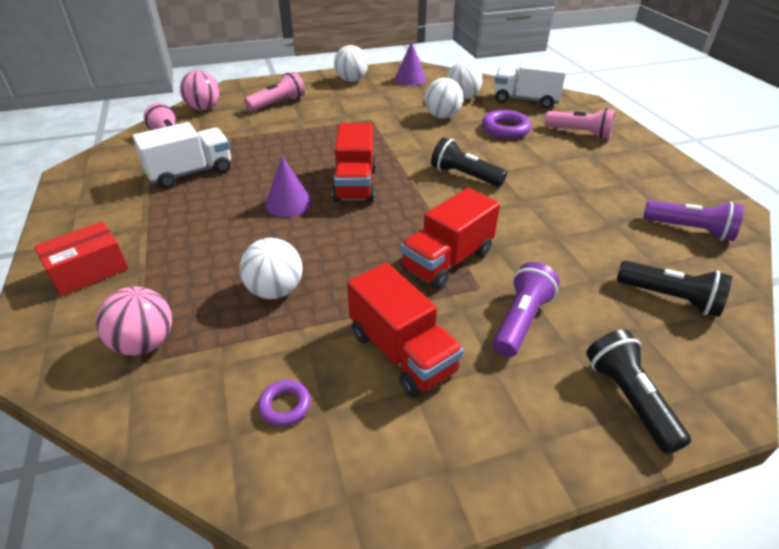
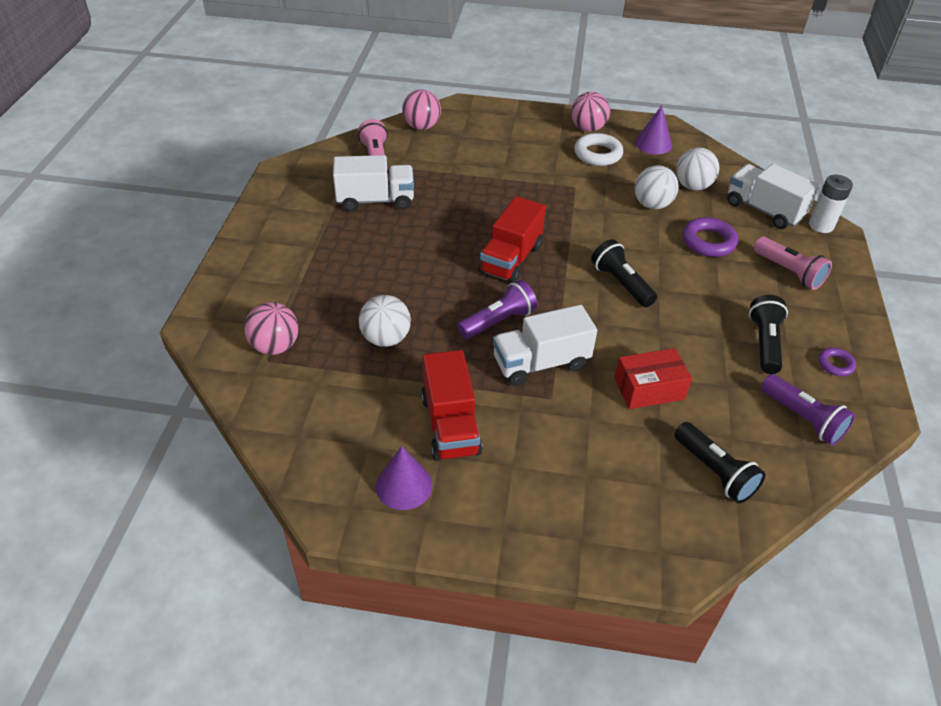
camera: 25 degrees right, 5 degrees up
(89, 270) = (260, 271): red box -> red box (649, 389)
(278, 104) = (494, 140): pink flashlight -> none
(285, 406) = (345, 429): purple ring -> purple ring (835, 364)
(288, 203) = (440, 260): purple cone -> purple cone (404, 485)
(351, 80) = (587, 128): white ball -> pink ball
(372, 94) = (598, 154): none -> white ring
(447, 260) = (541, 363): red truck -> white truck
(521, 321) = (563, 438): purple flashlight -> purple flashlight (498, 321)
(572, 100) = (821, 225): none -> white battery
(629, 399) = (599, 531): black flashlight -> black flashlight (764, 343)

